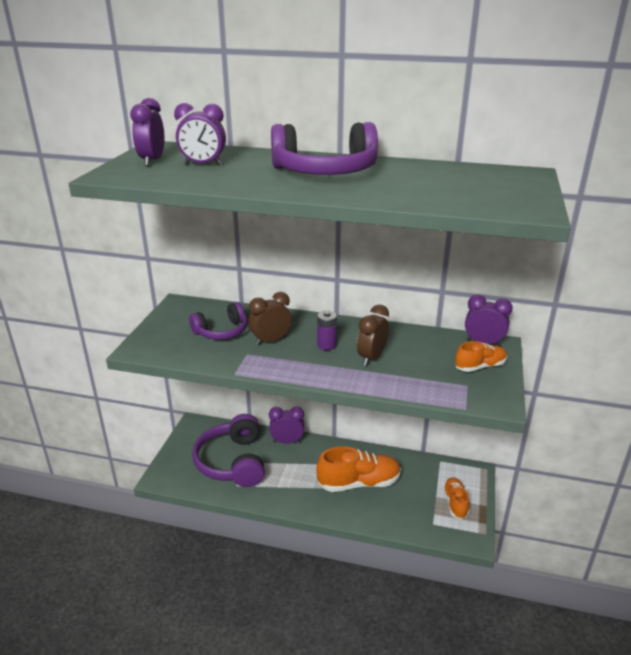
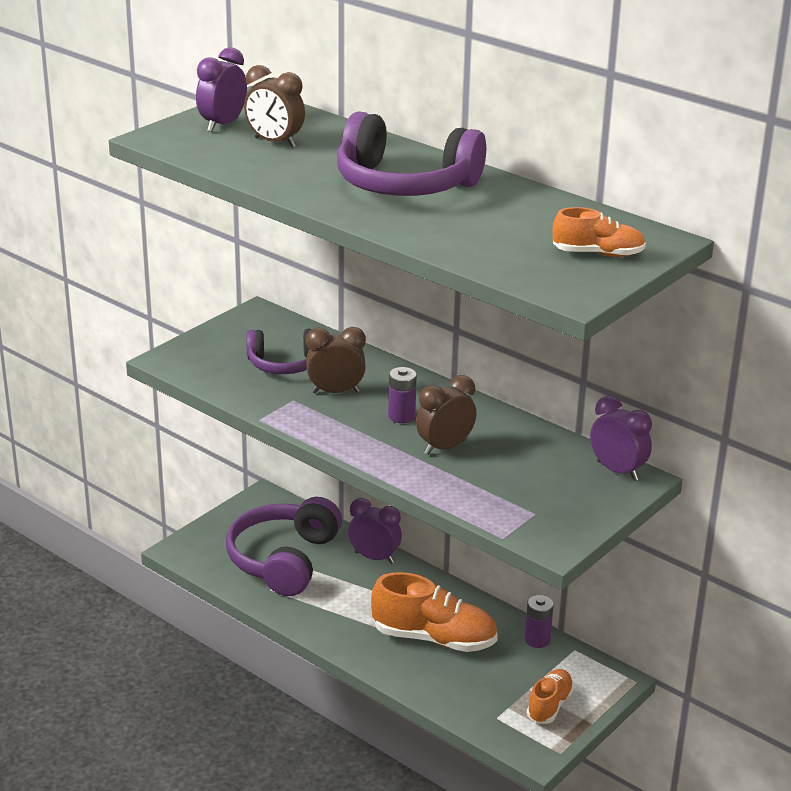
camera: 25 degrees right, 0 degrees up
(203, 164) = (275, 142): purple clock -> brown clock
(416, 462) = (537, 640): none -> purple battery
(480, 366) = (578, 497): orange shoe -> orange shoe (598, 254)

